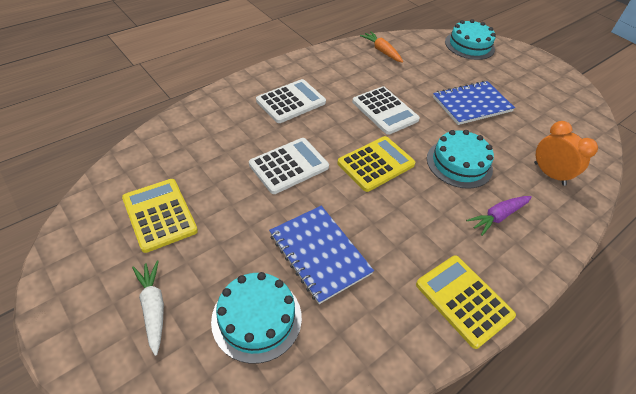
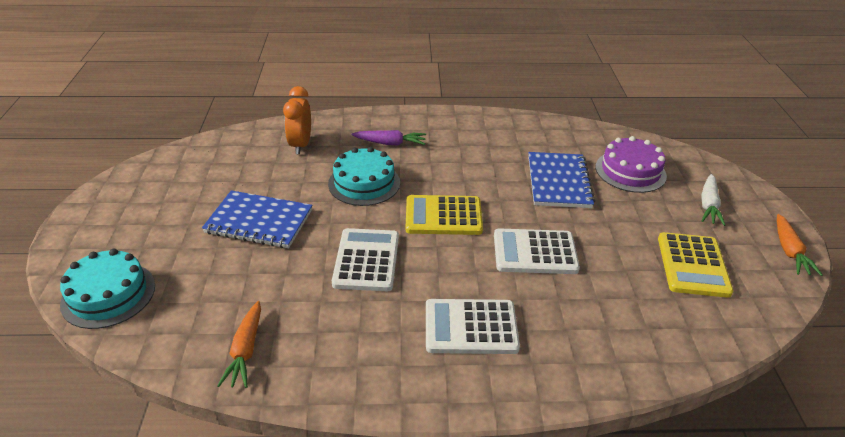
camera: 140 degrees left, 10 degrees down
(61, 281) = (789, 251): none -> orange carrot
(257, 318) = (630, 171): turquoise cake -> purple cake
(463, 300) = (478, 124): yellow calculator -> none

